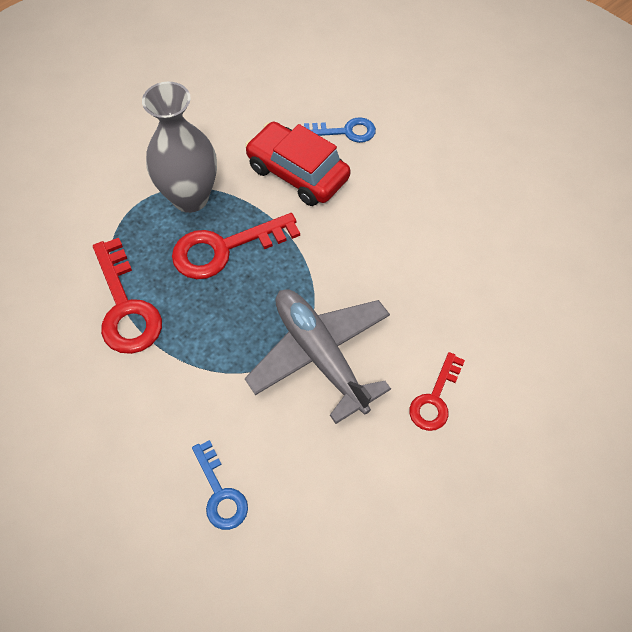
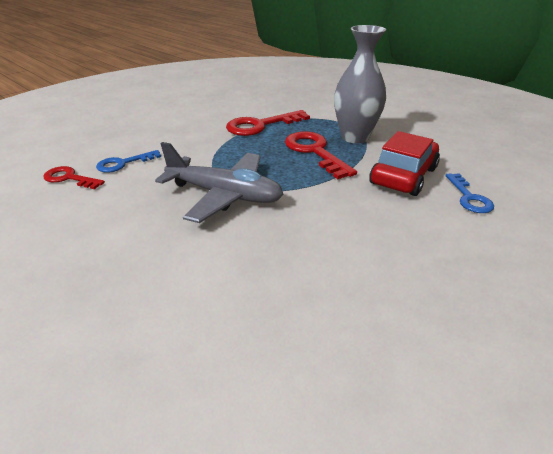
camera: 85 degrees right, 25 degrees down
(320, 355) = (224, 195): grey plane -> grey plane turned 60 degrees clockwise
(435, 398) = (176, 258): red key -> red key (69, 178)

